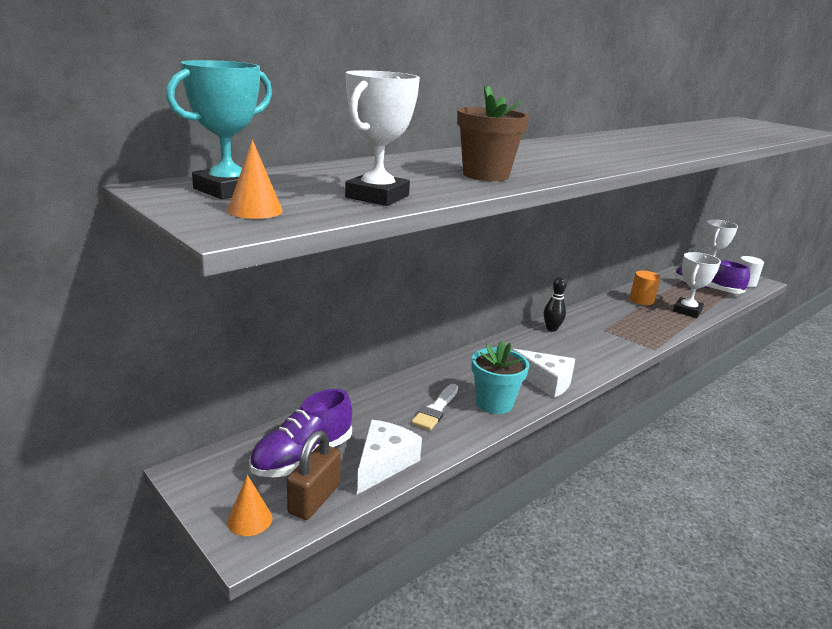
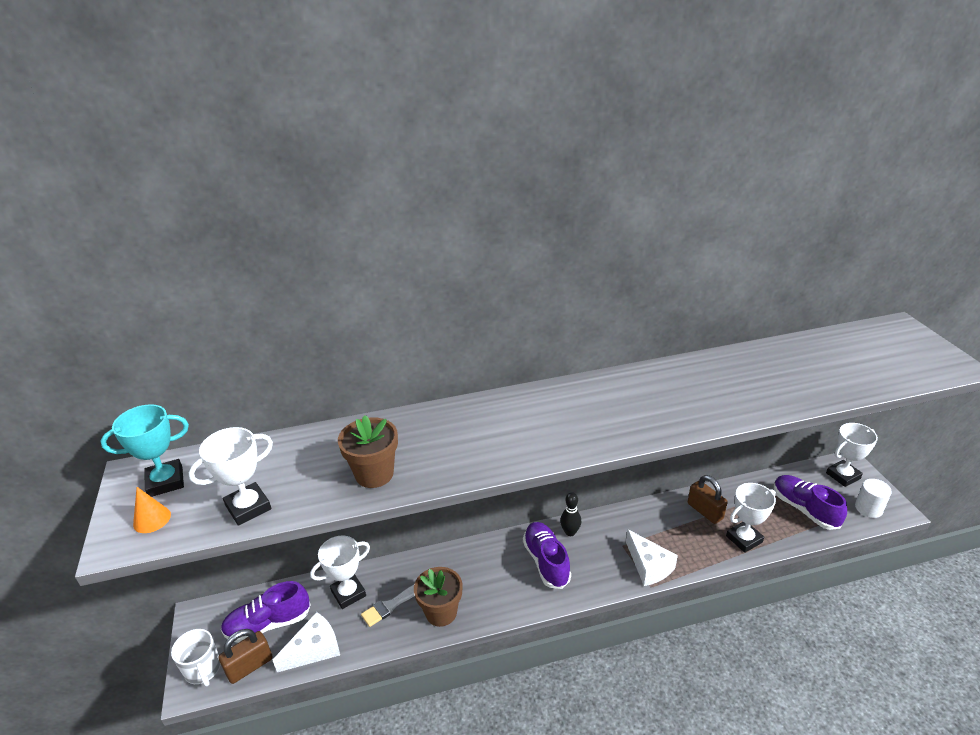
camera: 30 degrees right, 10 degrees up
(249, 519) = (203, 669): orange cone -> white mug
(377, 411) = (348, 593): none -> white trophy
(494, 403) = (441, 612): turquoise flower pot -> brown flower pot
(545, 381) = (506, 599): white cheese -> white cheese (649, 566)
(553, 350) = (546, 561): none -> purple shoe
(641, 300) = (705, 511): orange cylinder -> brown padlock

